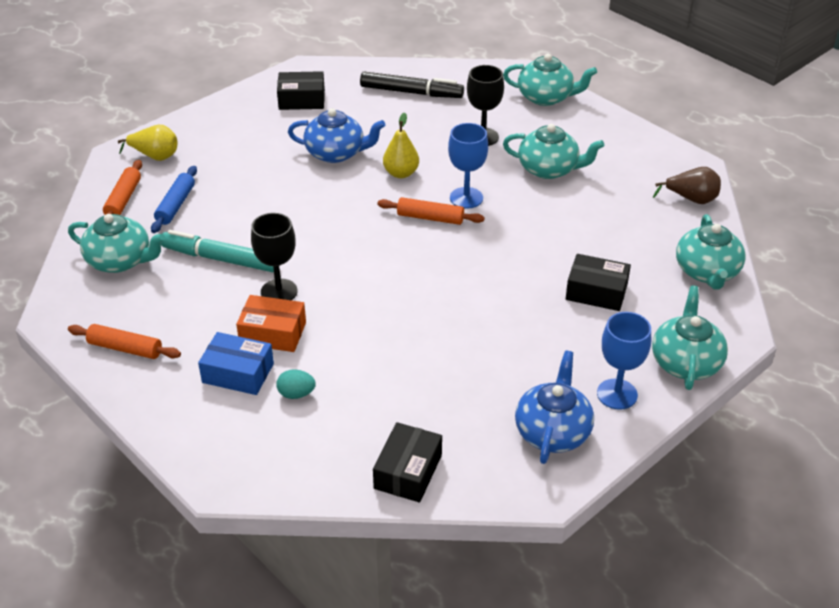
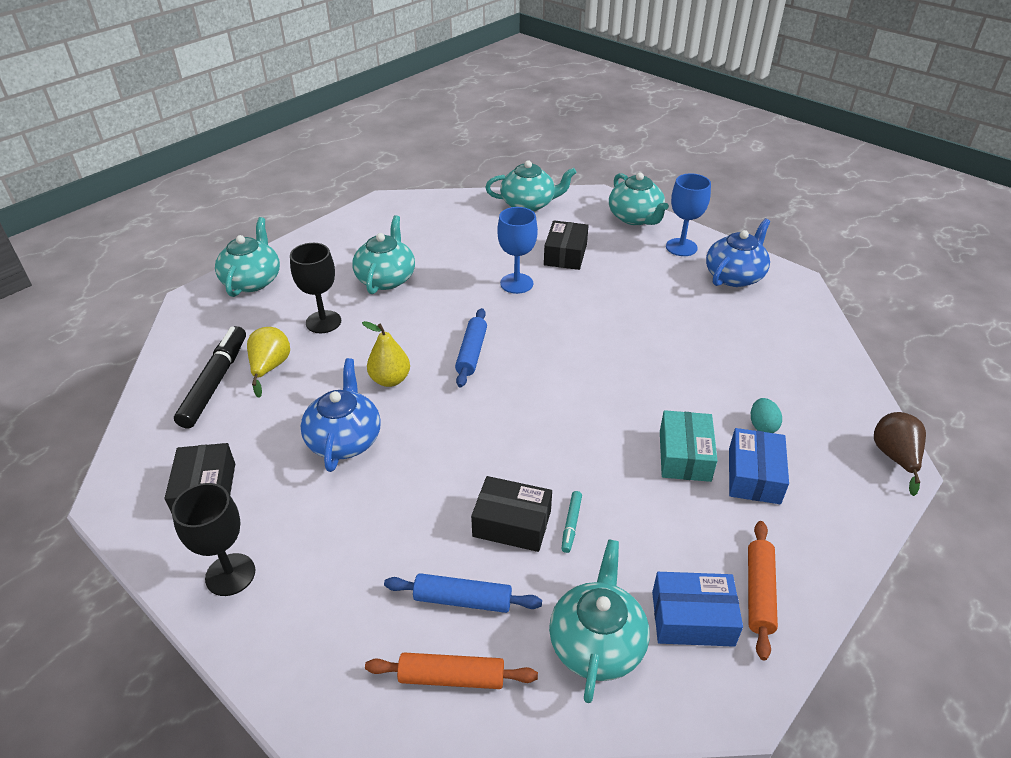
camera: 95 degrees left, 0 degrees up
(119, 309) = (692, 618): none -> blue box
(155, 156) = (334, 658): yellow pear -> yellow pear (270, 368)
(221, 259) = (571, 524): turquoise marker -> turquoise marker, size x0.44
(273, 333) = (684, 455): orange box -> turquoise box
(279, 291) = (617, 460): black goblet -> black goblet (230, 574)
(408, 472) = (816, 347): black box -> black box (512, 523)
(430, 218) = (471, 353): orange rolling pin -> blue rolling pin
(466, 198) = (435, 330): blue goblet -> blue goblet (516, 283)
(552, 432) = (734, 276): blue teapot -> blue teapot turned 120 degrees clockwise
(685, 362) = (635, 218): turquoise teapot -> turquoise teapot turned 120 degrees counterclockwise
(691, 199) = (433, 206): brown pear -> brown pear (894, 457)

